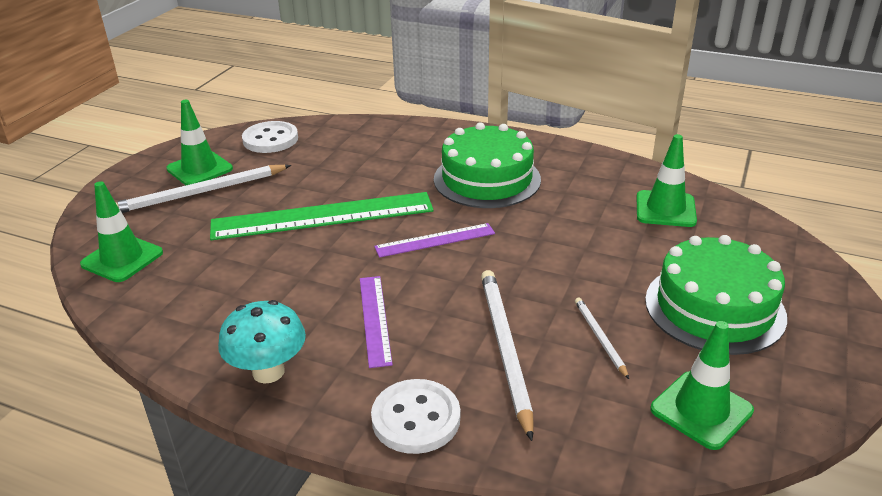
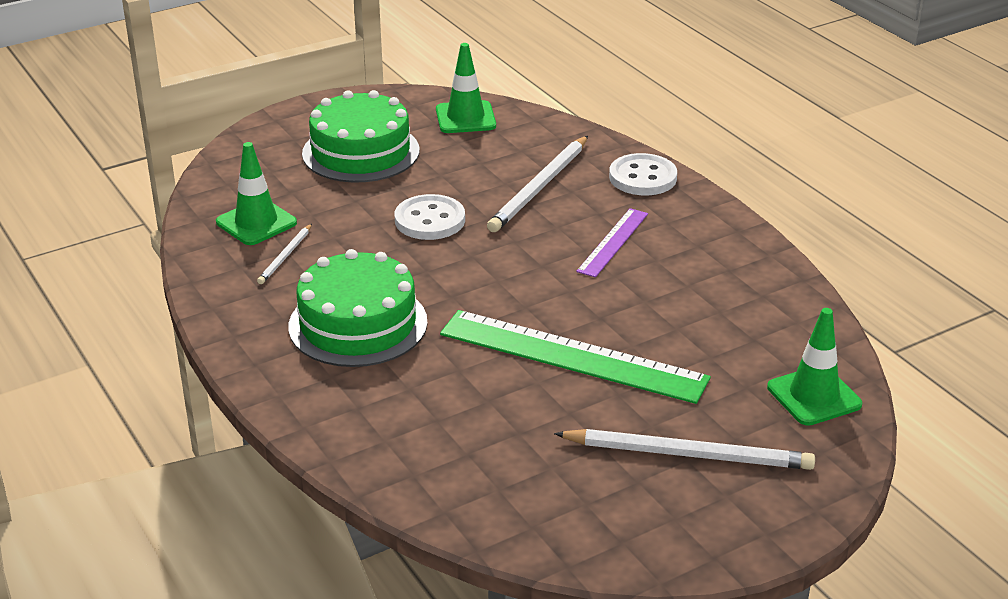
camera: 145 degrees left, 0 degrees up
(199, 169) = (668, 500): green traffic cone -> none
(268, 372) = (724, 240): turquoise mushroom -> none
(270, 139) = (537, 515): white button -> white button (430, 220)
(435, 240) = (492, 283): purple ruler -> none
(599, 338) = (466, 168): white pencil -> white pencil (285, 256)

